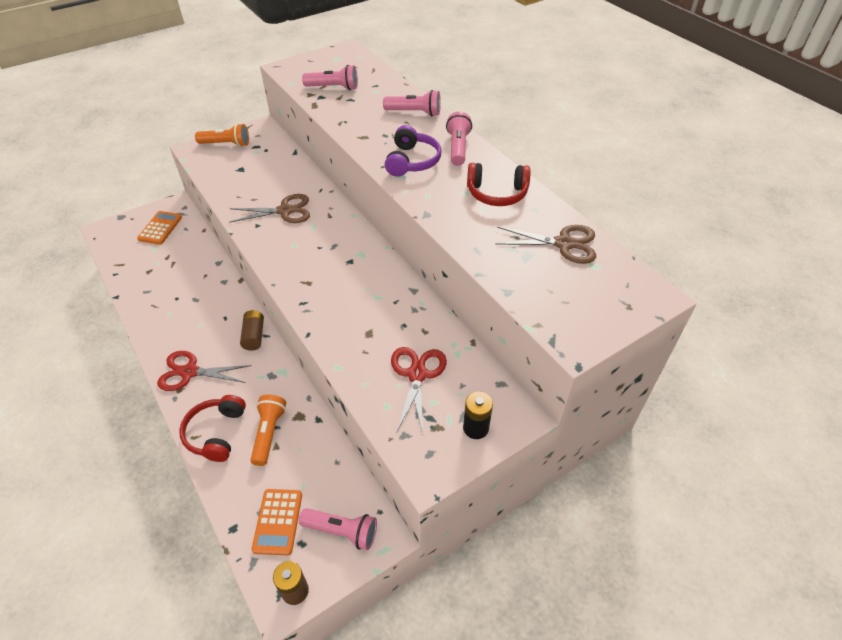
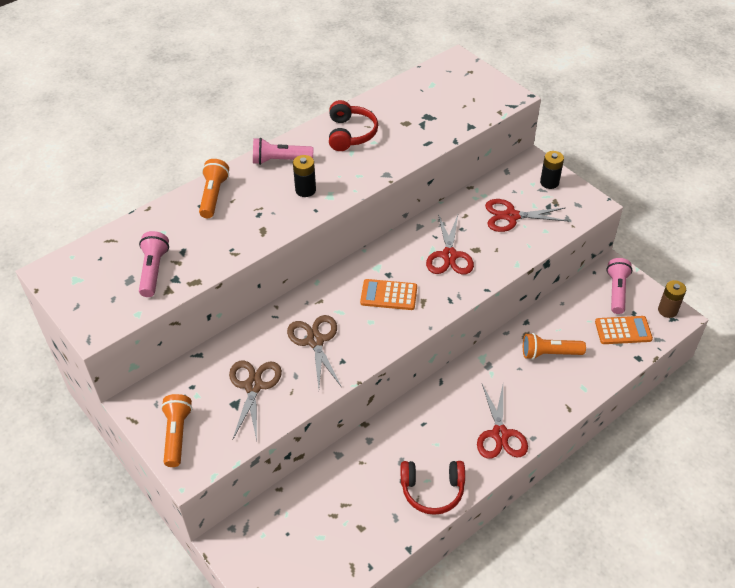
camera: 95 degrees left, 0 degrees up
(160, 228) = (278, 543): orange calculator -> orange calculator (389, 295)
(216, 433) = (560, 392): red headphones -> red headphones (432, 490)
(254, 336) = (443, 391): brown battery -> none
(364, 309) = (449, 255): none -> red scissors
(412, 161) = (305, 190): purple headphones -> black battery
(414, 113) = (213, 196): pink flashlight -> orange flashlight
(564, 244) = (410, 98): brown scissors -> brown scissors (253, 386)

